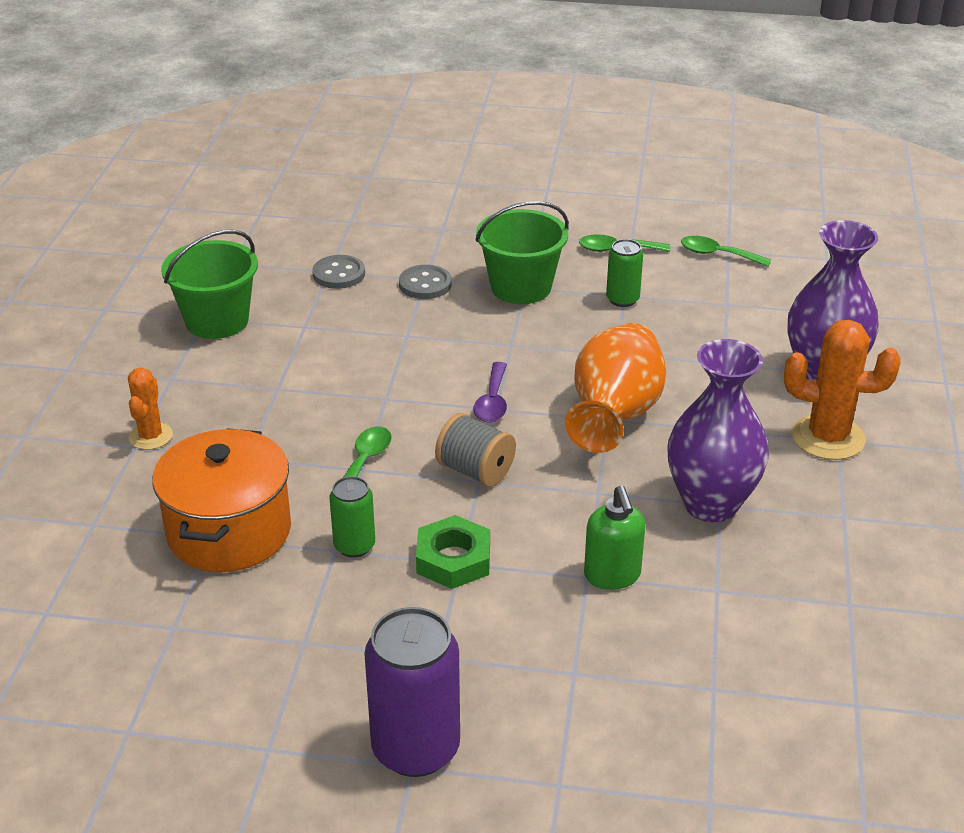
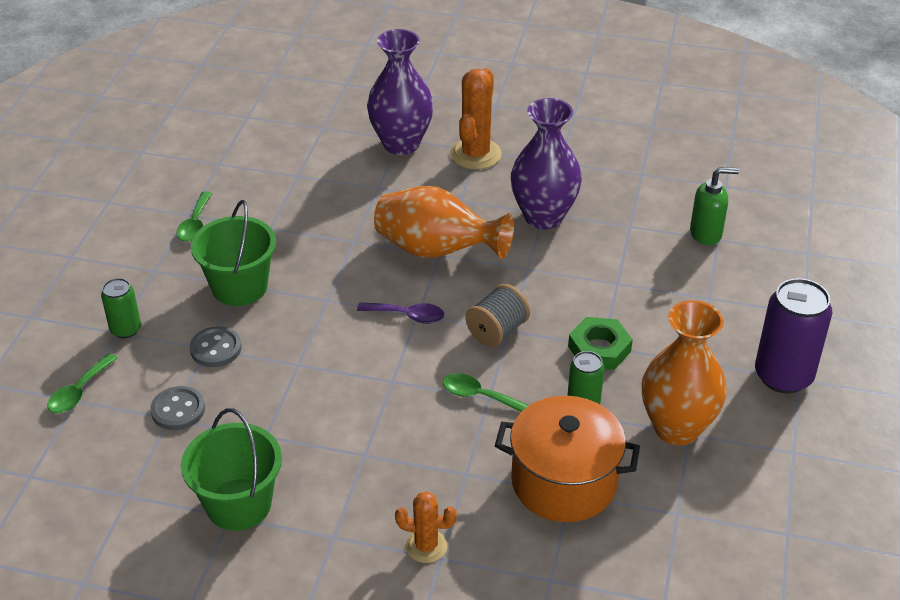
camera: 85 degrees left, 5 degrees up
(313, 630) = (676, 428): none -> orange vase
(612, 576) = (616, 271): green soap dispenser -> green soap dispenser (706, 234)
(622, 299) = (276, 229): green can -> green can (126, 329)
(717, 254) = (223, 170): green spoon -> green spoon (79, 392)

